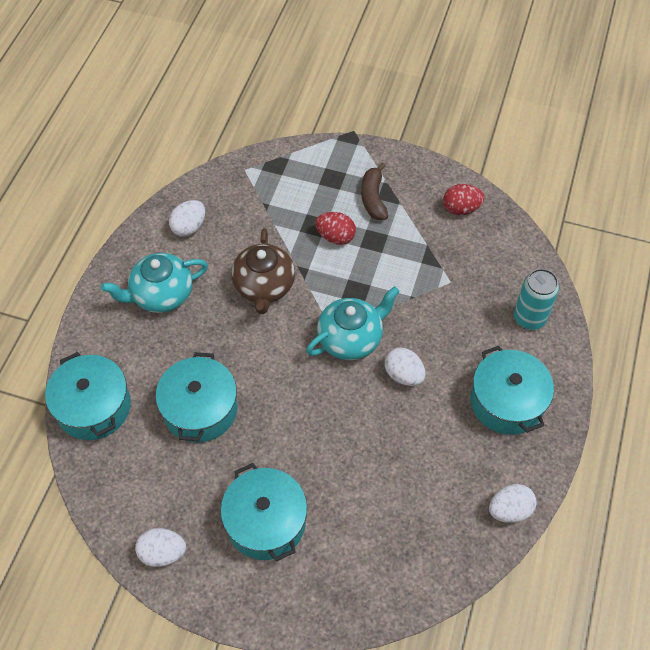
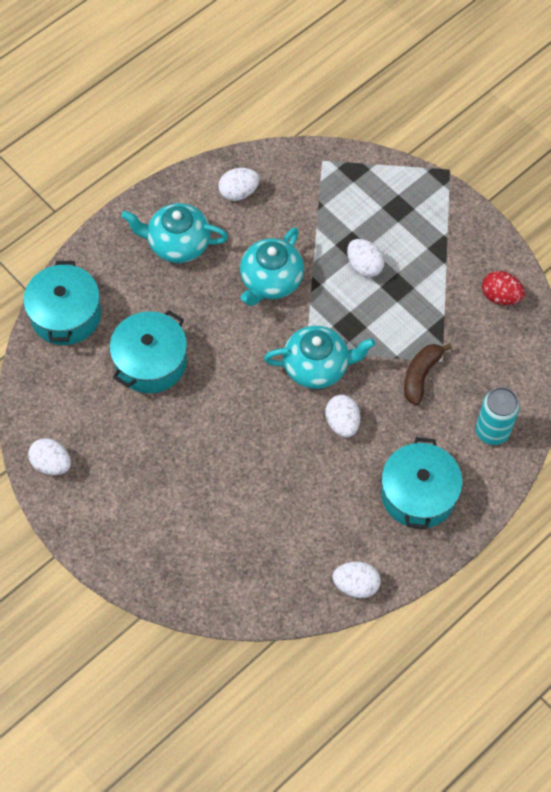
camera: 30 degrees right, 5 degrees up
(264, 287) = (271, 281): brown teapot -> turquoise teapot
(266, 522) = (147, 484): turquoise pot -> none
(335, 237) = (364, 266): red egg -> white egg
(373, 198) = (424, 246): brown banana -> brown banana (421, 375)

